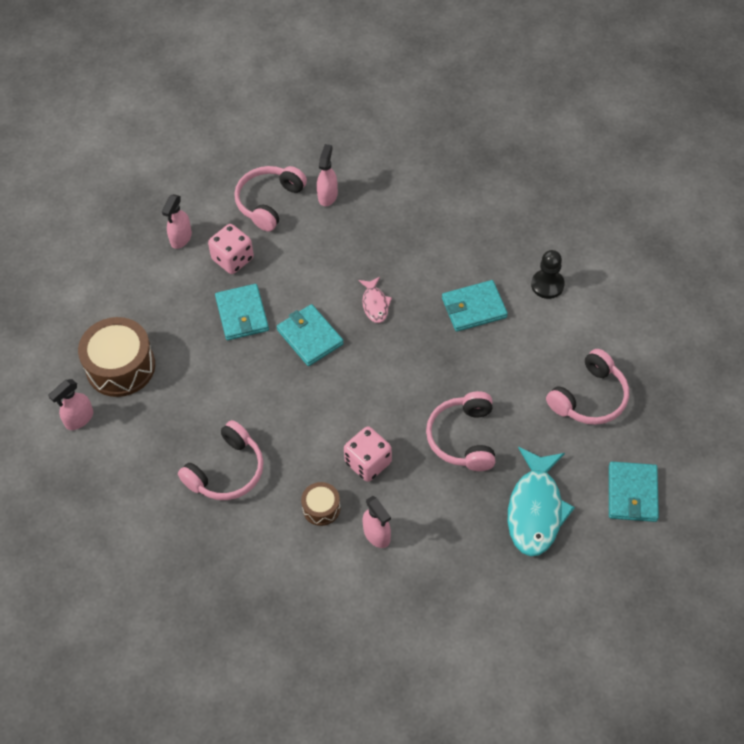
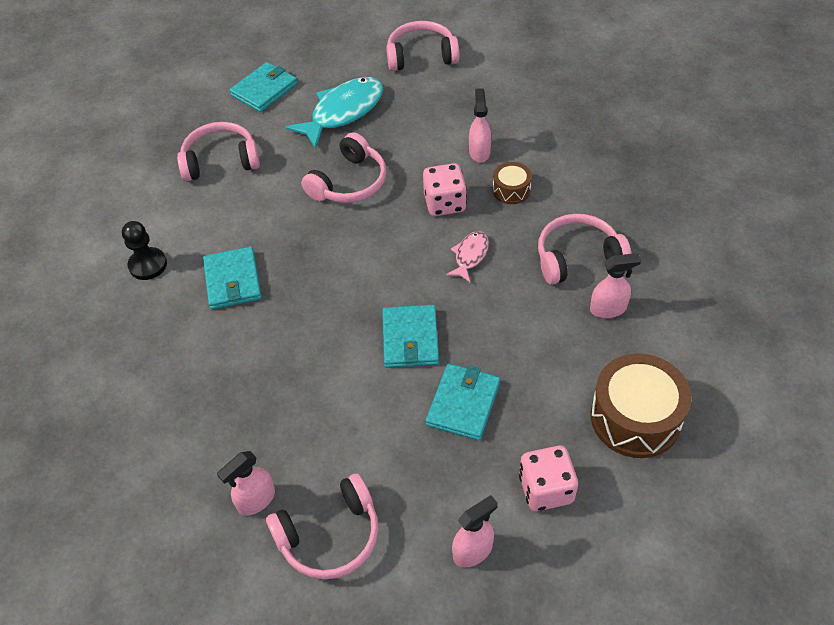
camera: 145 degrees left, 5 degrees down
(79, 419) = (709, 383): pink spray bottle -> pink spray bottle (608, 309)
(233, 259) = (428, 480): pink dice -> pink dice (546, 489)
(375, 304) = (319, 336): pink fish -> pink fish (470, 256)
(474, 308) = (233, 281): turquoise wallet -> turquoise wallet turned 60 degrees clockwise
(523, 628) = (421, 56): none -> pink headphones

